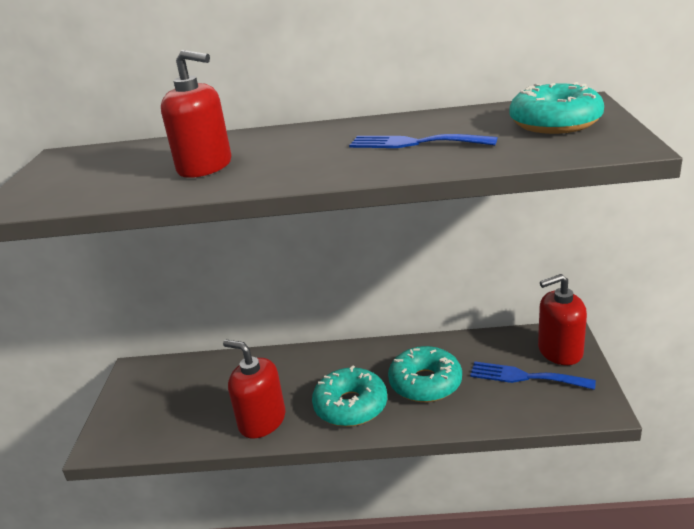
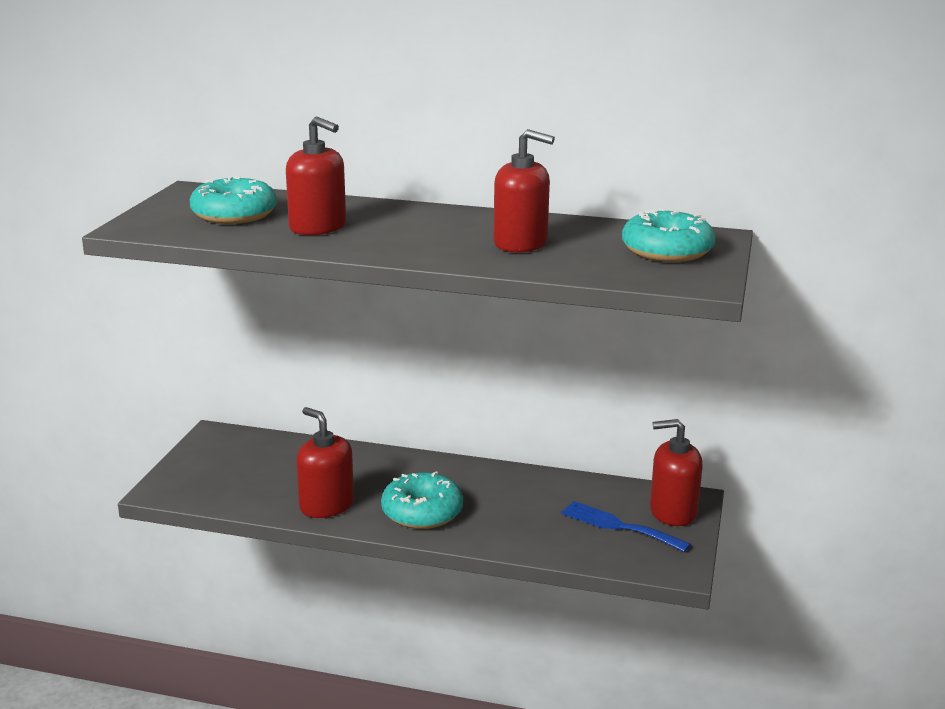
camera: 10 degrees right, 5 degrees down
(414, 143) = (520, 243): blue fork -> red soap dispenser
(425, 383) = (510, 509): turquoise donut -> turquoise donut (234, 214)

